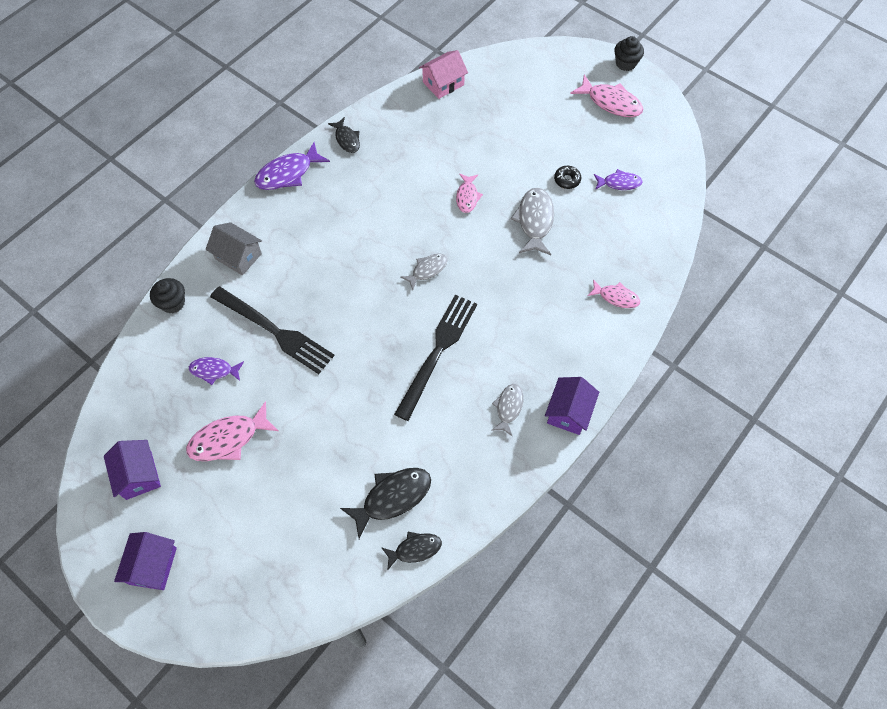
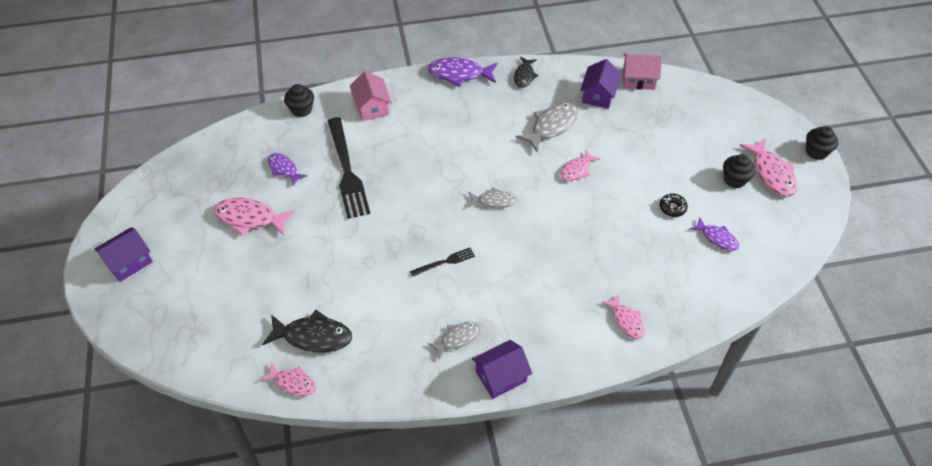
camera: 40 degrees right, 10 degrees down
(138, 475) = (176, 201): purple house -> purple house (598, 95)
(238, 256) = (372, 107): grey house -> pink house
(415, 549) = (293, 383): black fish -> pink fish
(438, 351) = (445, 262): black fork -> black fork, size x0.48
(534, 221) = (614, 220): grey fish -> grey fish (551, 126)
(590, 125) = (734, 180): none -> black cupcake

